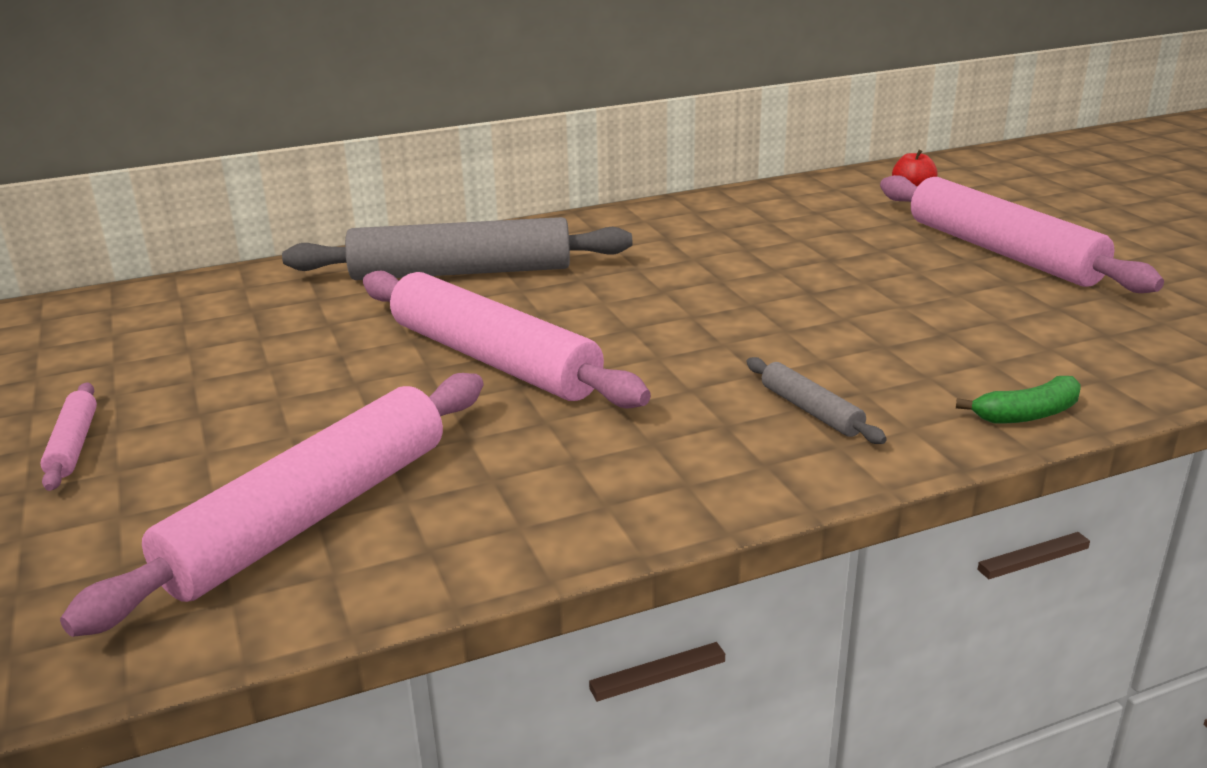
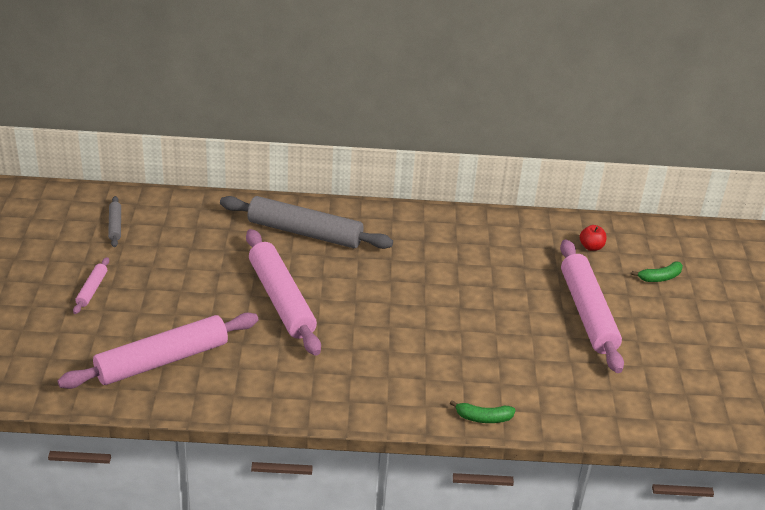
camera: 20 degrees right, 10 degrees up
(811, 410) = (393, 380): grey rolling pin -> grey rolling pin (115, 225)
(1041, 198) = (660, 277): none -> green banana

